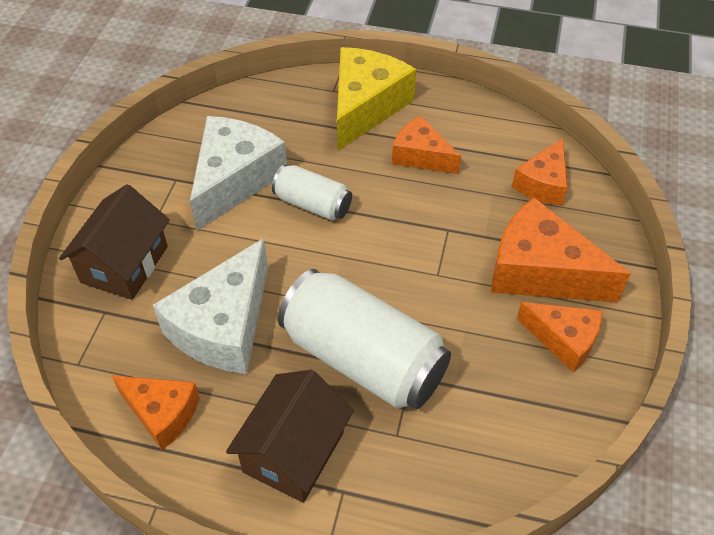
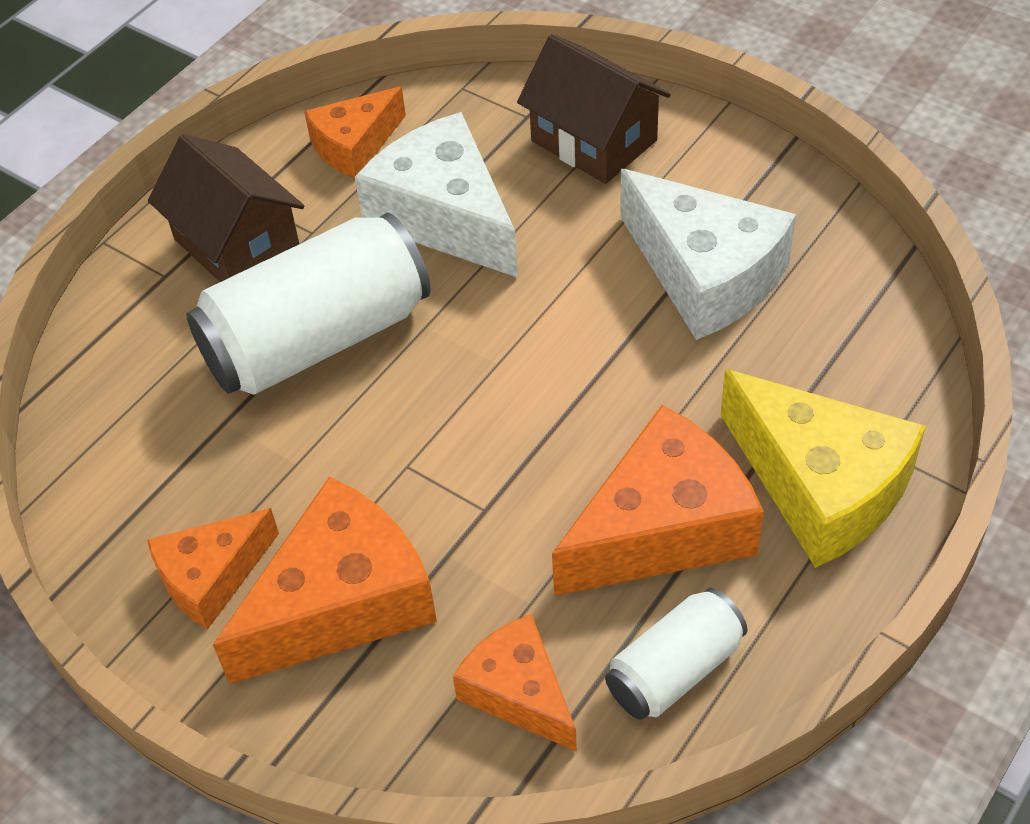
camera: 115 degrees right, 0 degrees up
(312, 204) = (613, 354): white can -> white can (674, 670)
(421, 156) = (663, 528): orange cheese -> orange cheese, size x1.66

